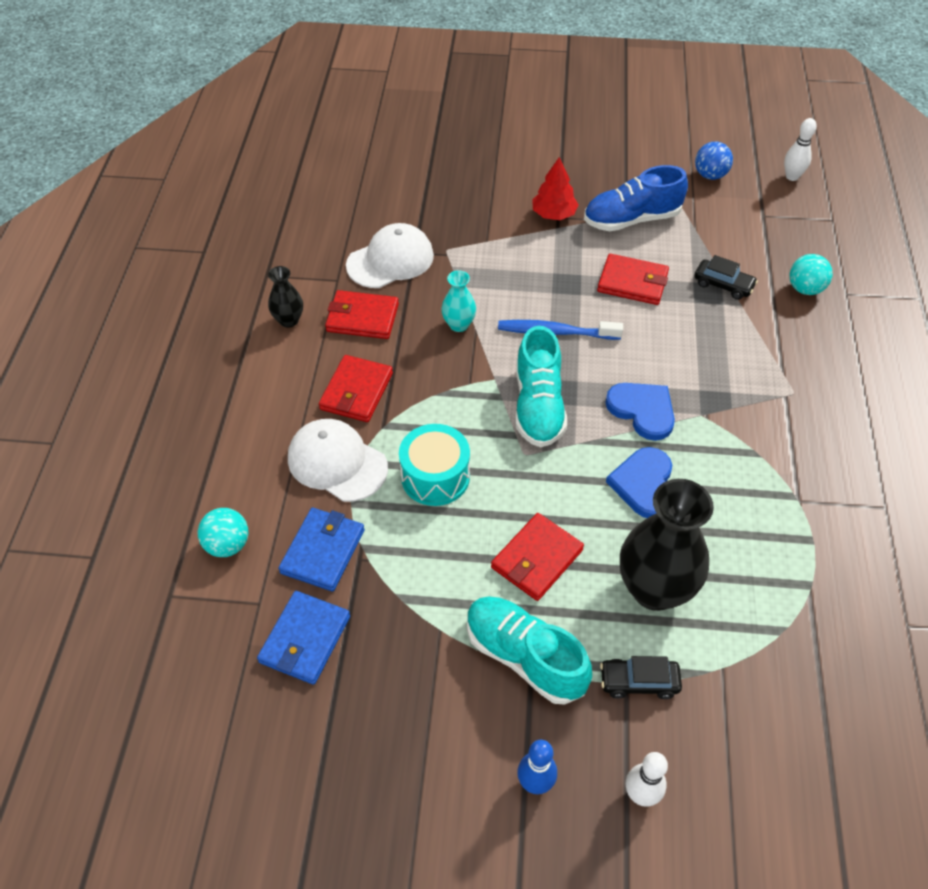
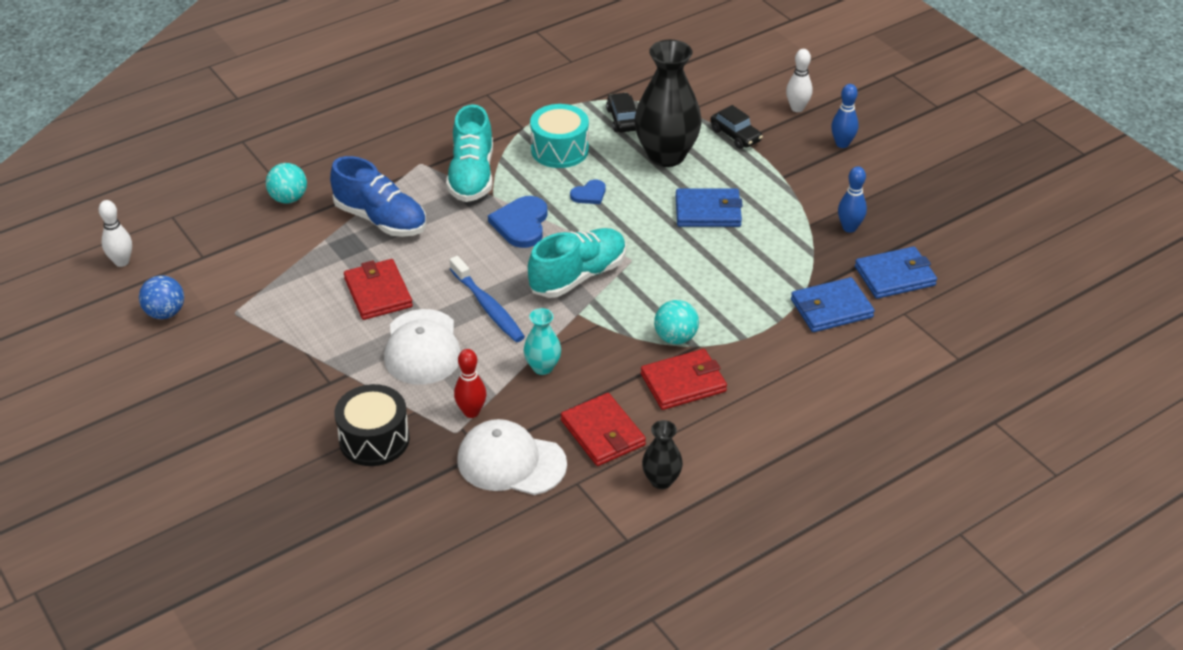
camera: 130 degrees left, 10 degrees down
(228, 545) = (890, 358): turquoise ball -> turquoise ball (675, 338)
(337, 463) = (758, 349): white cap -> white cap (422, 347)
(402, 661) = (849, 228): none -> blue bowling pin
(435, 476) = (705, 292): turquoise drum -> turquoise drum (559, 150)
(456, 266) = (471, 412): none -> red bowling pin
(482, 212) = (374, 439): none -> black drum
(525, 657) = (779, 183): turquoise shoe -> turquoise shoe (472, 176)
(536, 559) = (708, 211): red wallet -> blue wallet
(554, 214) = (328, 387): red tree -> none
(631, 219) = (287, 332): blue shoe -> blue shoe (381, 219)
(644, 484) = (589, 194): blue heart -> blue heart, size x0.57
(723, 285) = (328, 242): black car -> black car (623, 119)

